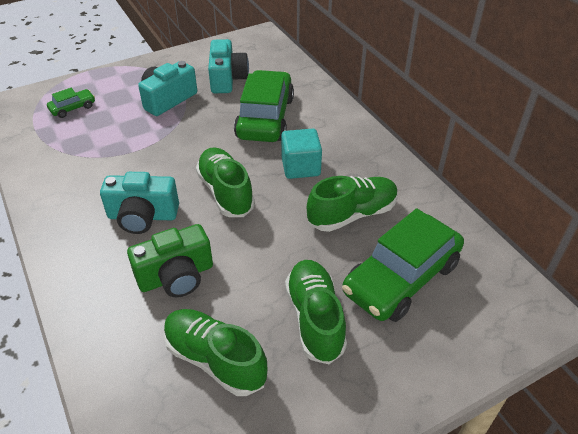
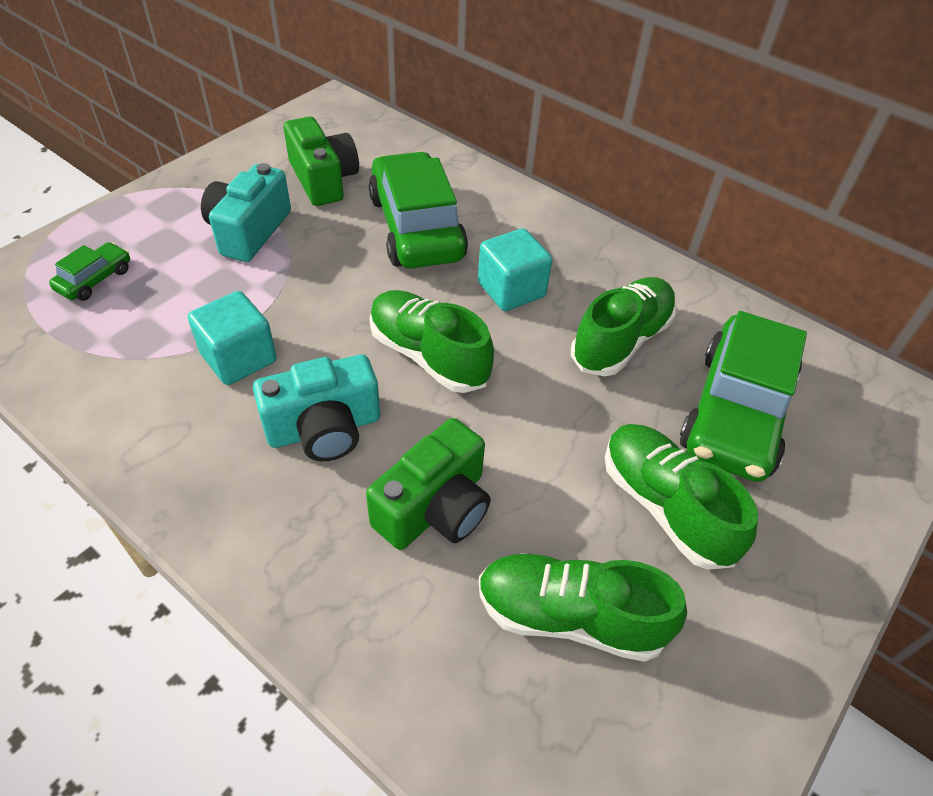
camera: 25 degrees left, 5 degrees up
(120, 167) = (239, 358): none -> turquoise cube
(227, 79) = (323, 180): turquoise camera -> green camera

